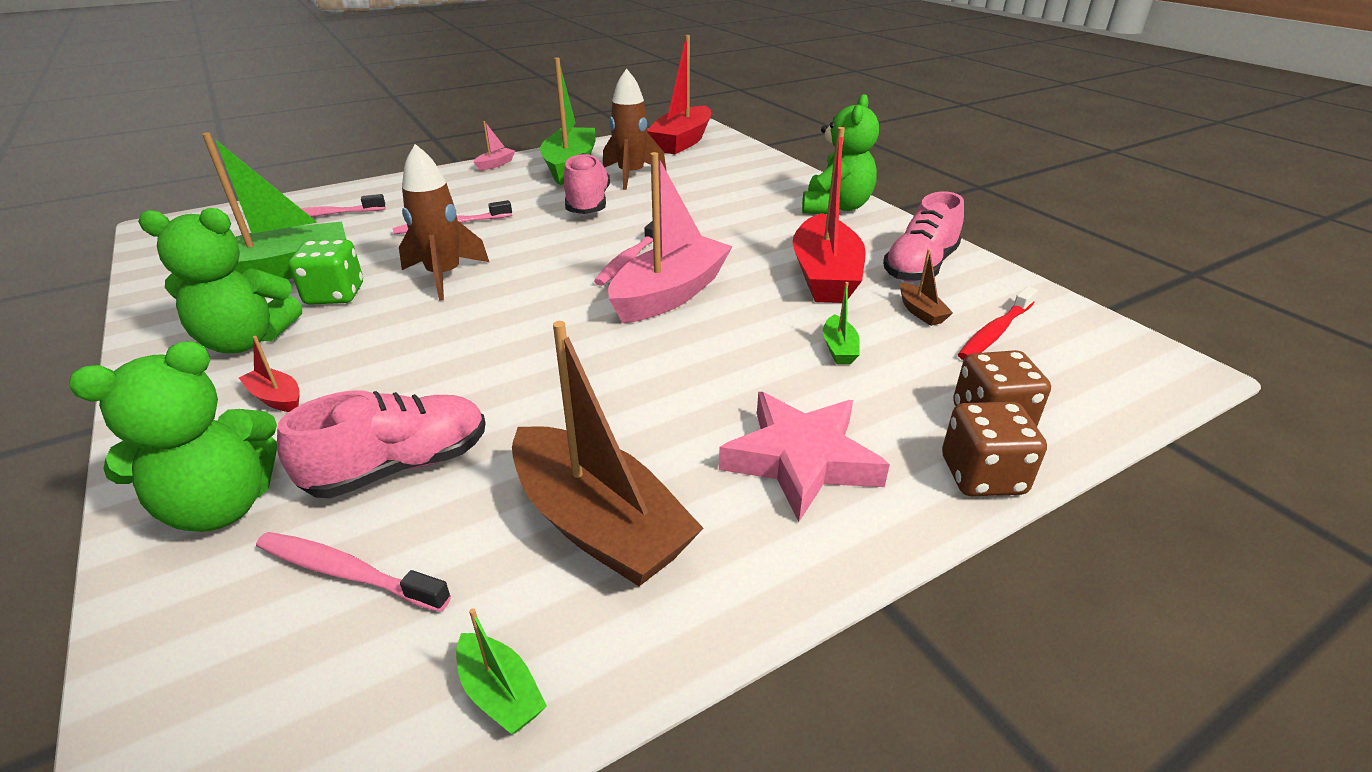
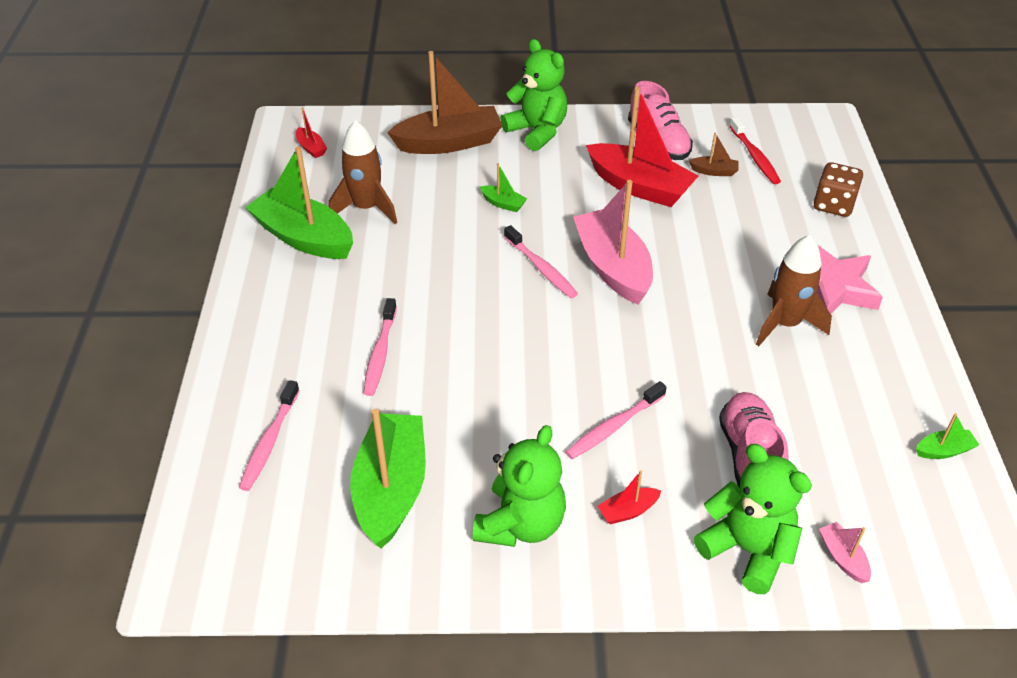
camera: 60 degrees left, 10 degrees up
(222, 506) = (747, 549): green teddy bear -> green teddy bear turned 45 degrees counterclockwise
(335, 295) = (472, 456): green dice -> none
(347, 573) = (838, 495): pink toothbrush -> pink toothbrush (613, 427)
(444, 276) = (488, 380): brown rocket -> brown rocket (785, 324)
(495, 164) = (243, 286): pink boat -> pink boat (842, 557)
(588, 204) = (408, 255): pink shoe -> none
(599, 525) = (846, 383): brown boat -> brown boat (449, 142)
(682, 142) = (311, 148): red boat -> red boat, size x0.43
(839, 349) = (733, 224): green boat -> green boat (503, 203)
(982, 475) = (874, 232): brown dice -> none

